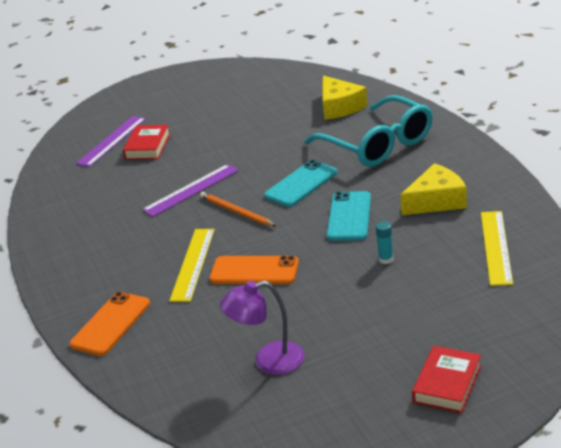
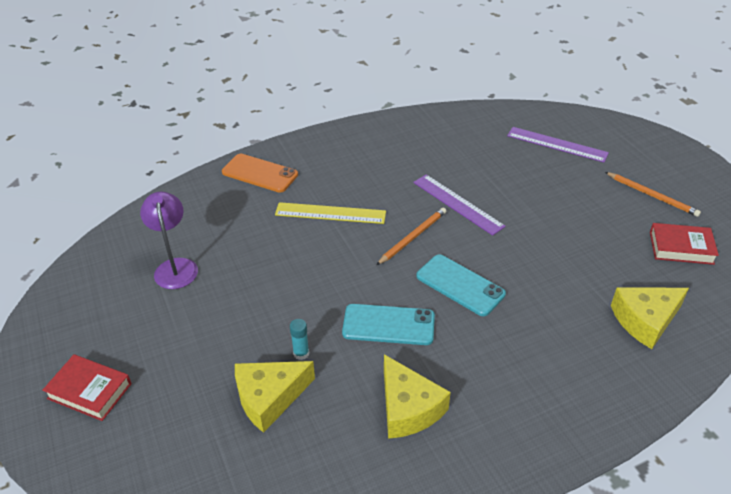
camera: 85 degrees right, 10 degrees up
(147, 146) = (545, 168): red book -> red book (681, 248)
(197, 99) = (652, 196): none -> orange pencil
(254, 271) = (308, 253): orange phone -> none
(378, 144) = (547, 356): turquoise glasses -> none
(438, 270) = (269, 398): none -> yellow cheese
(496, 247) = (298, 460): yellow ruler -> none

